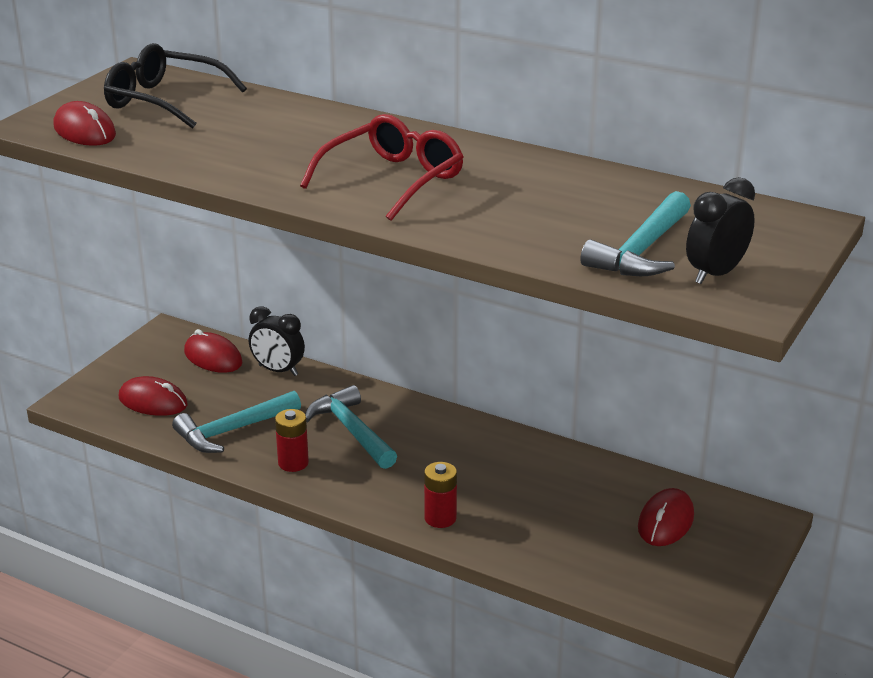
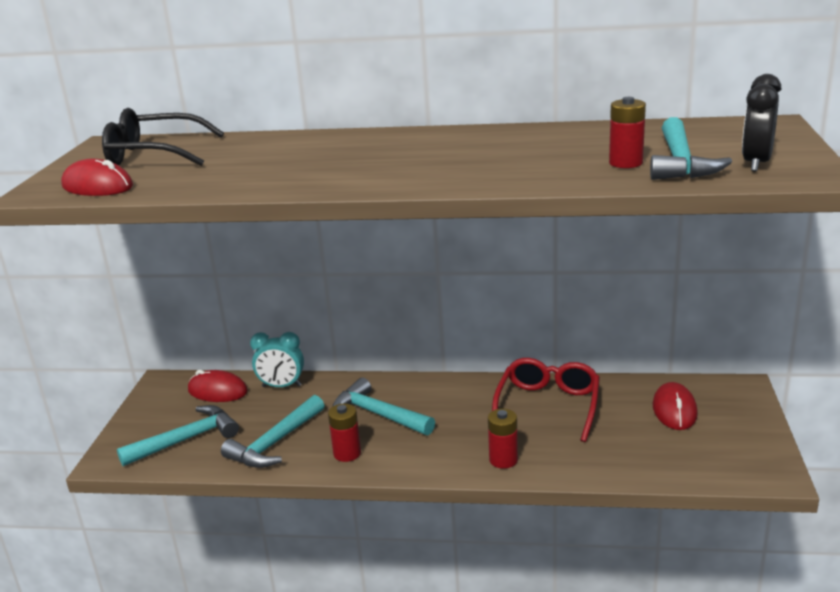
camera: 20 degrees left, 5 degrees down
(153, 401) = (186, 440): red mouse -> turquoise hammer
(278, 370) = (281, 386): black clock -> turquoise clock
(393, 180) = (420, 163): red glasses -> red glasses (548, 406)
(587, 236) = (625, 163): none -> red battery

